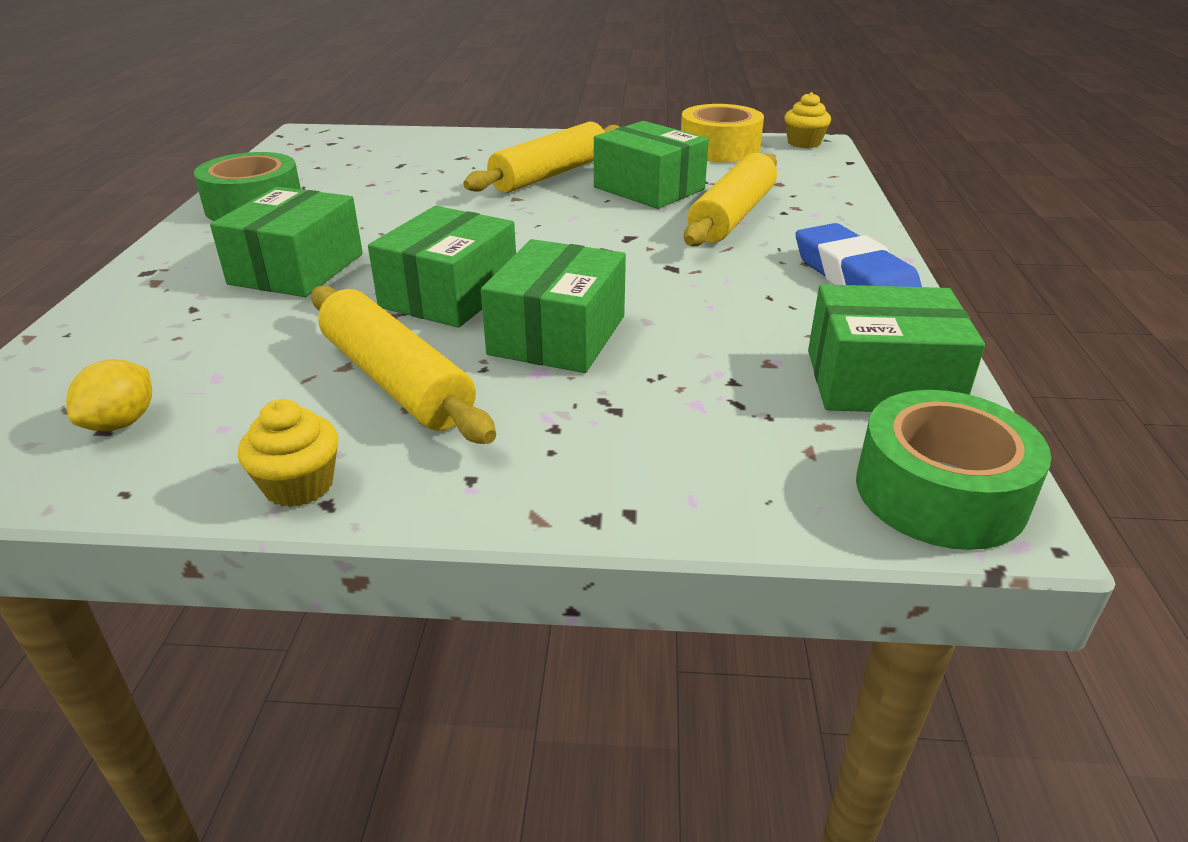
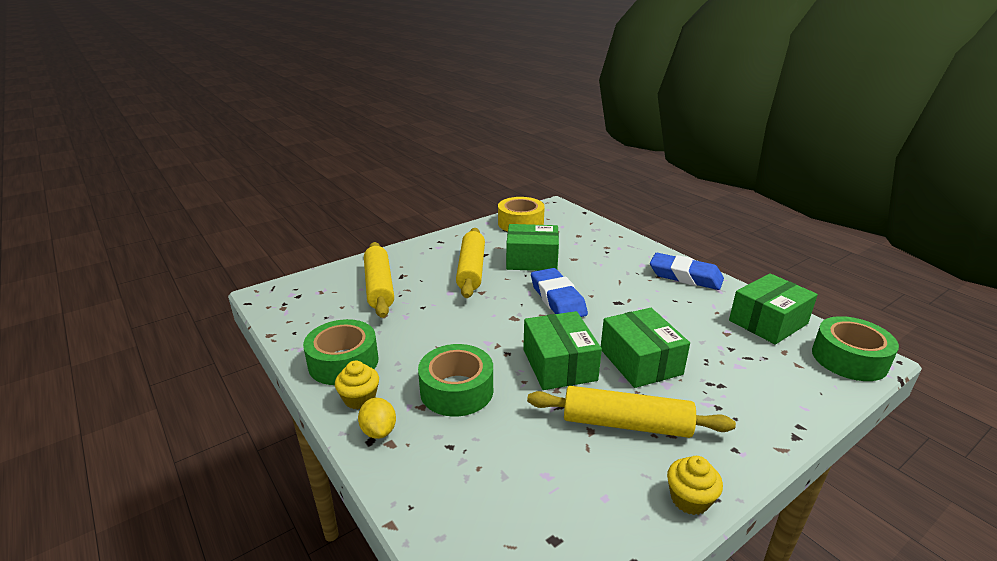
camera: 40 degrees left, 5 degrees down
(122, 423) = (556, 530): yellow lemon -> yellow lemon (379, 431)
(297, 269) = (456, 390): green box -> green tape
(593, 235) = (557, 299): none -> blue eraser
(732, 216) = (592, 262): yellow rolling pin -> yellow rolling pin (379, 286)
(804, 143) = (549, 207): yellow cupcake -> yellow cupcake (359, 399)

